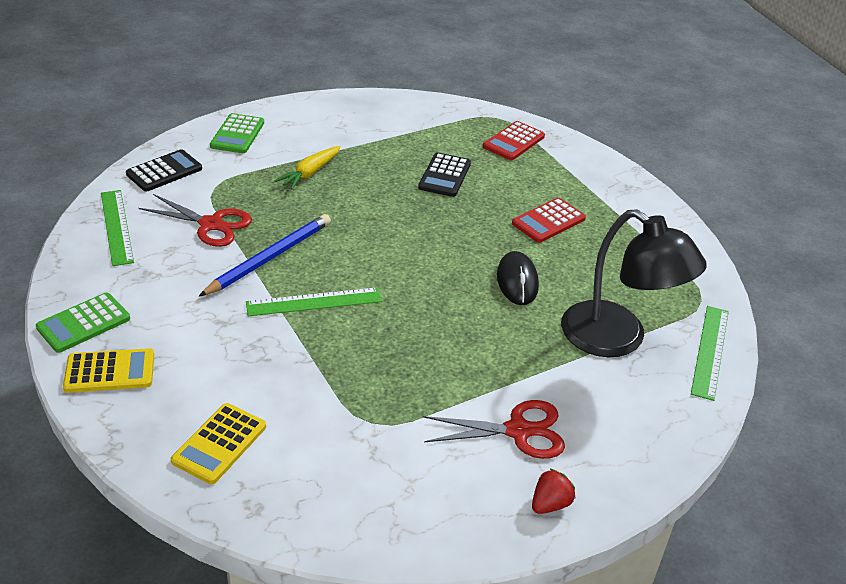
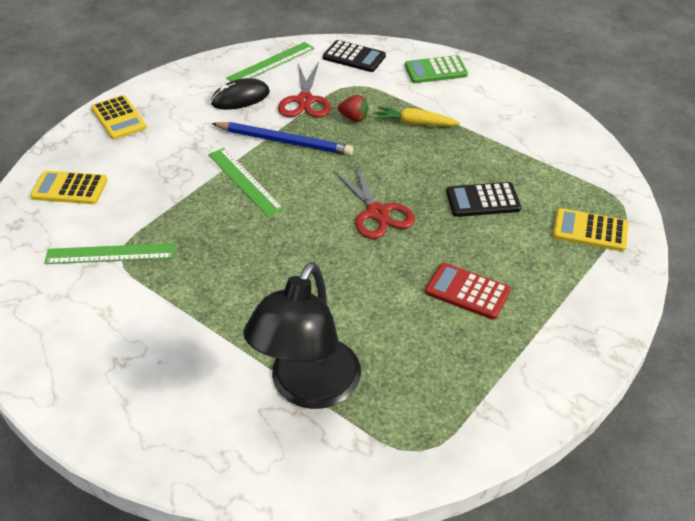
camera: 70 degrees right, 5 degrees up
(83, 323) = (160, 90): green calculator -> none
(513, 142) = (590, 230): red calculator -> yellow calculator
(517, 281) = (351, 293): black mouse -> black mouse (240, 98)
(518, 431) = (146, 345): red scissors -> red scissors (377, 213)
(550, 504) = (66, 387): red strawberry -> red strawberry (353, 118)
(710, 351) = (332, 473): green ruler -> green ruler (110, 254)

